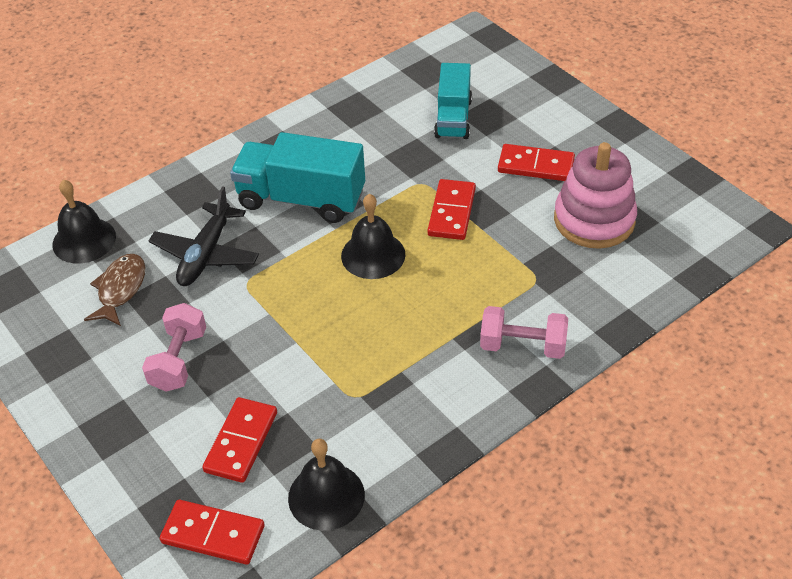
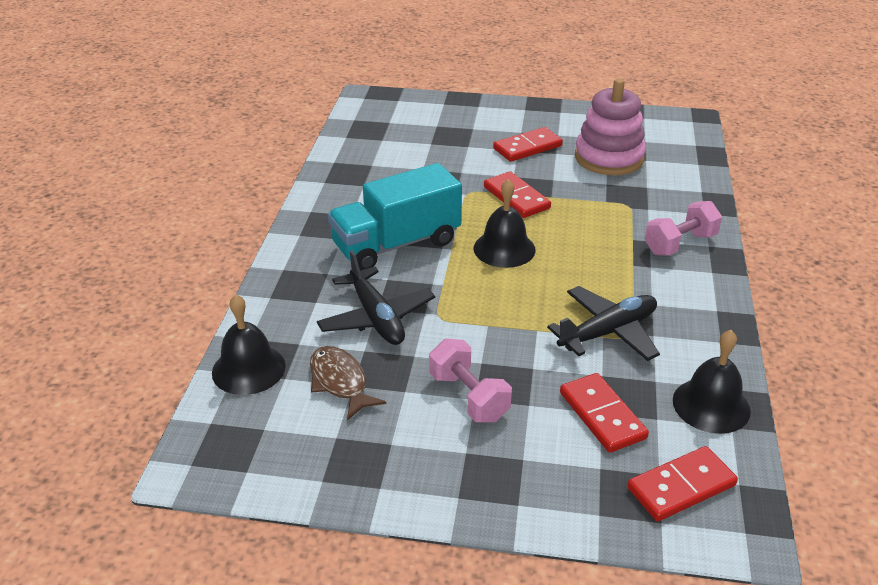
camera: 45 degrees left, 10 degrees down
(343, 381) = (608, 332): none -> black plane
(453, 118) = (430, 147): turquoise truck -> none

